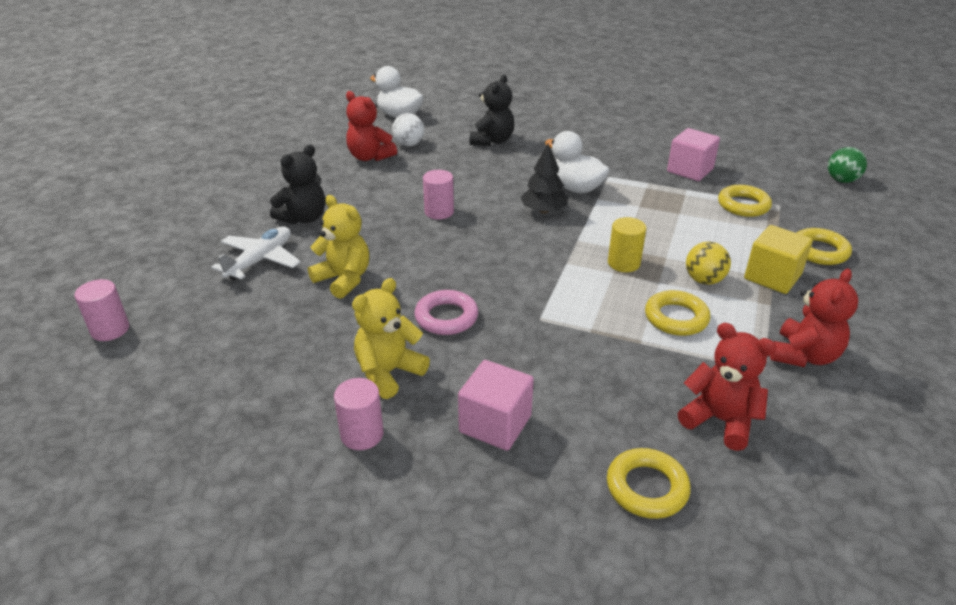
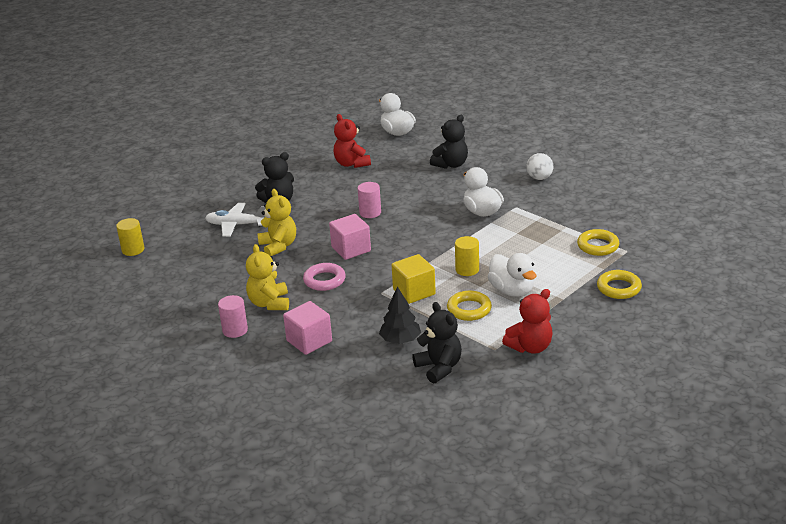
camera: 25 degrees right, 5 degrees down
(110, 329) = (133, 250): pink cylinder -> yellow cylinder
(260, 260) = (236, 225): white plane -> white plane turned 135 degrees counterclockwise
(388, 372) = (269, 303): yellow teddy bear -> yellow teddy bear turned 75 degrees counterclockwise
(409, 144) = (386, 158): white ball -> white ball (539, 178)
(543, 211) = (444, 224): black tree -> black tree (400, 340)
(647, 488) = (366, 388): yellow ring -> none
(690, 170) = (584, 212): pink cube -> pink cube (351, 249)
(704, 280) = (512, 291): yellow ball -> white duck
(720, 420) = (439, 368): red teddy bear -> black teddy bear
(772, 277) = (563, 298): yellow cube -> yellow cube (414, 292)
(841, 180) = (702, 241): green ball -> none

